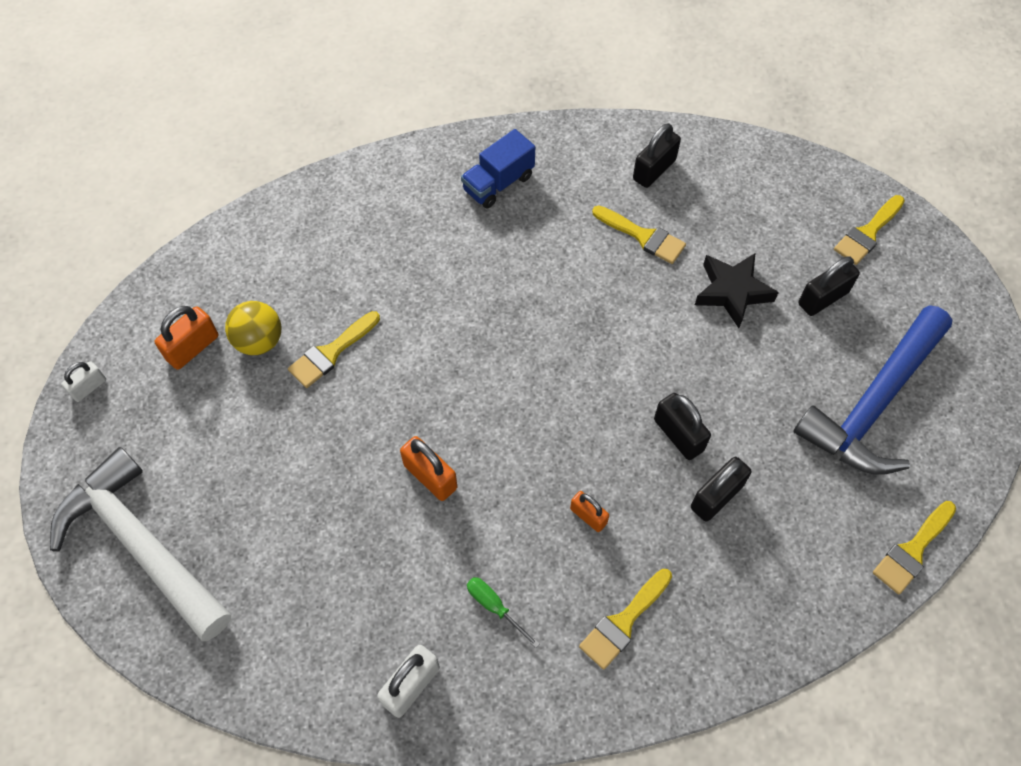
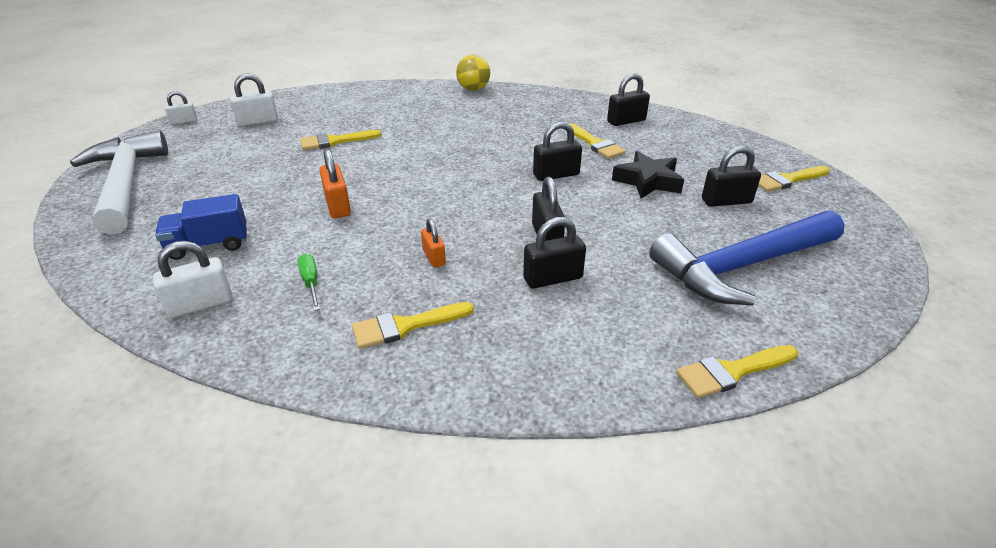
camera: 25 degrees right, 25 degrees down
(193, 348) = (258, 121): orange padlock -> white padlock
(259, 341) = (298, 128): yellow ball -> yellow ball (473, 89)
(498, 183) = (511, 105): blue truck -> blue truck (209, 245)
(631, 319) = (556, 175): none -> black padlock

